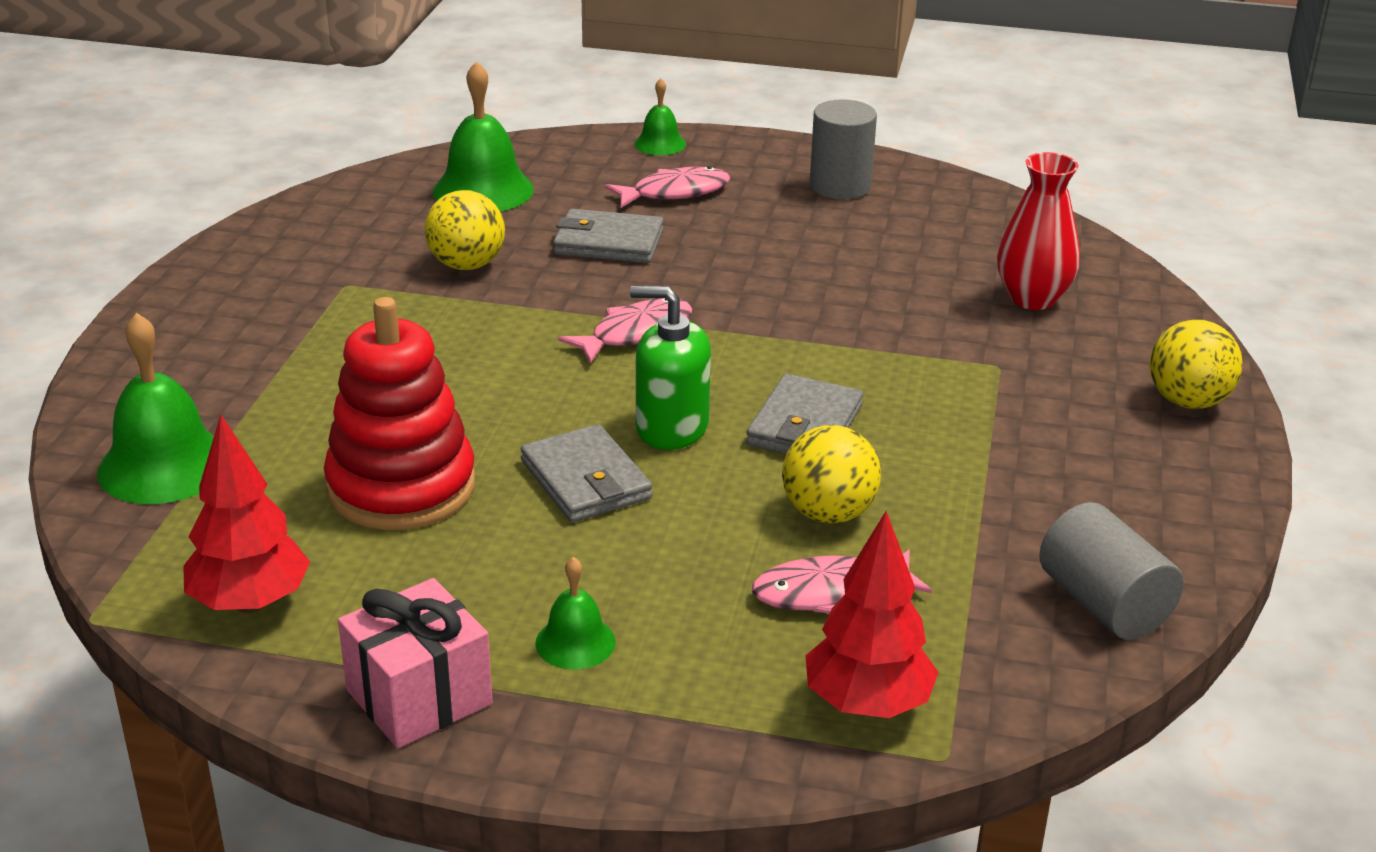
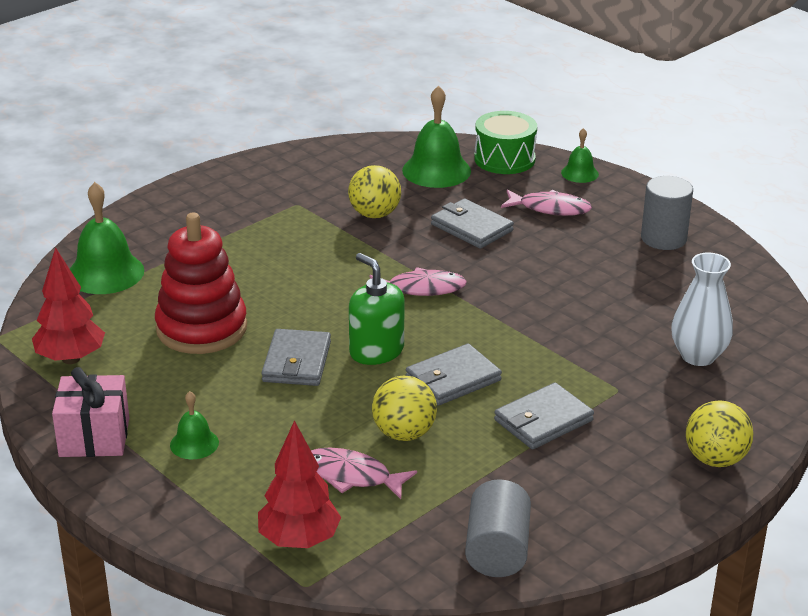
camera: 35 degrees right, 0 degrees up
(552, 153) = (504, 159): none -> green drum
(964, 432) = (543, 420): none -> grey wallet
(1032, 298) = (698, 356): red vase -> white vase

